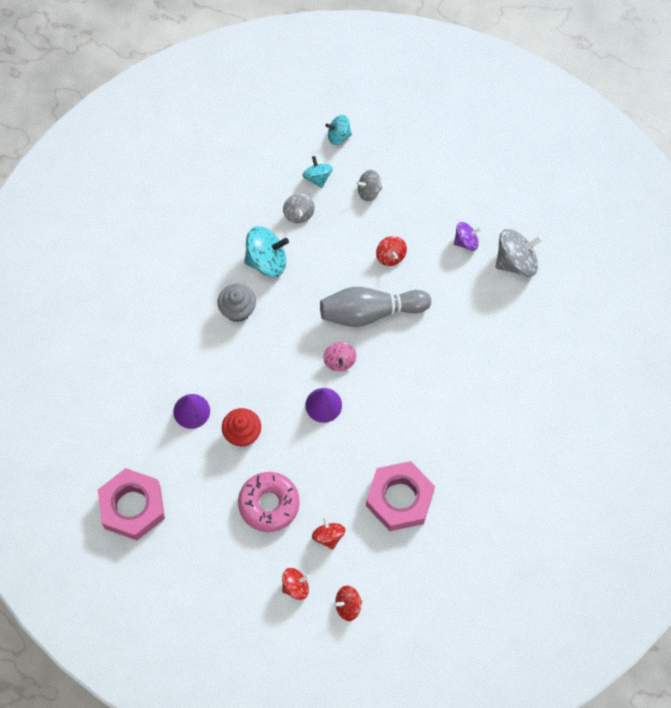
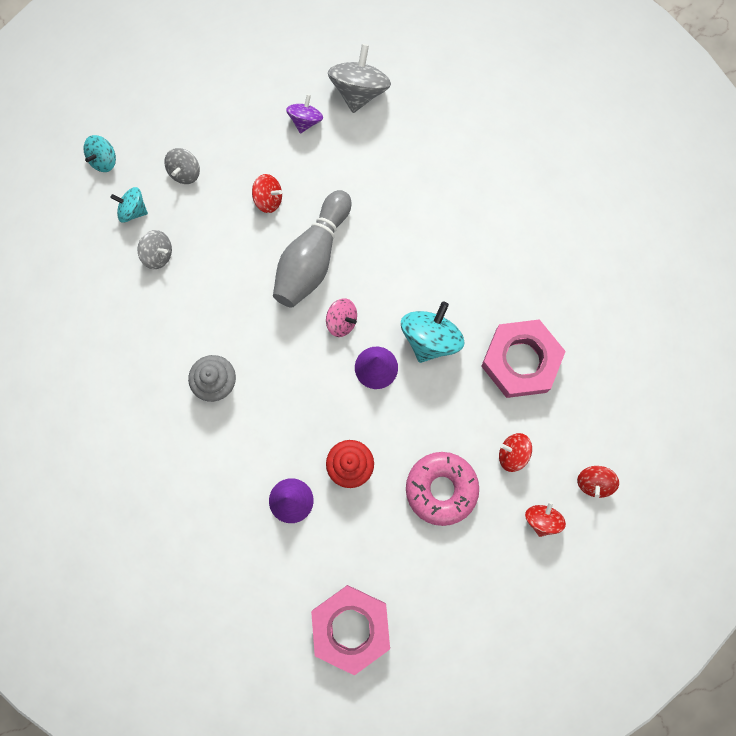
camera: 55 degrees left, 10 degrees up
(267, 260) = (184, 319): turquoise spinning top -> turquoise spinning top (430, 338)

